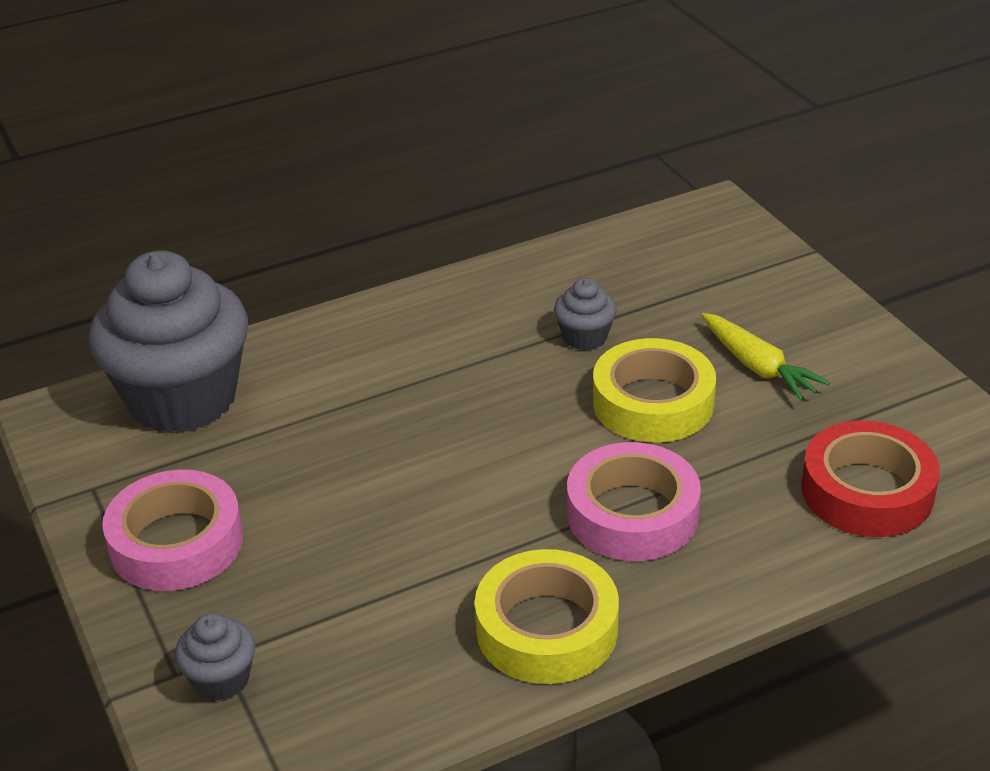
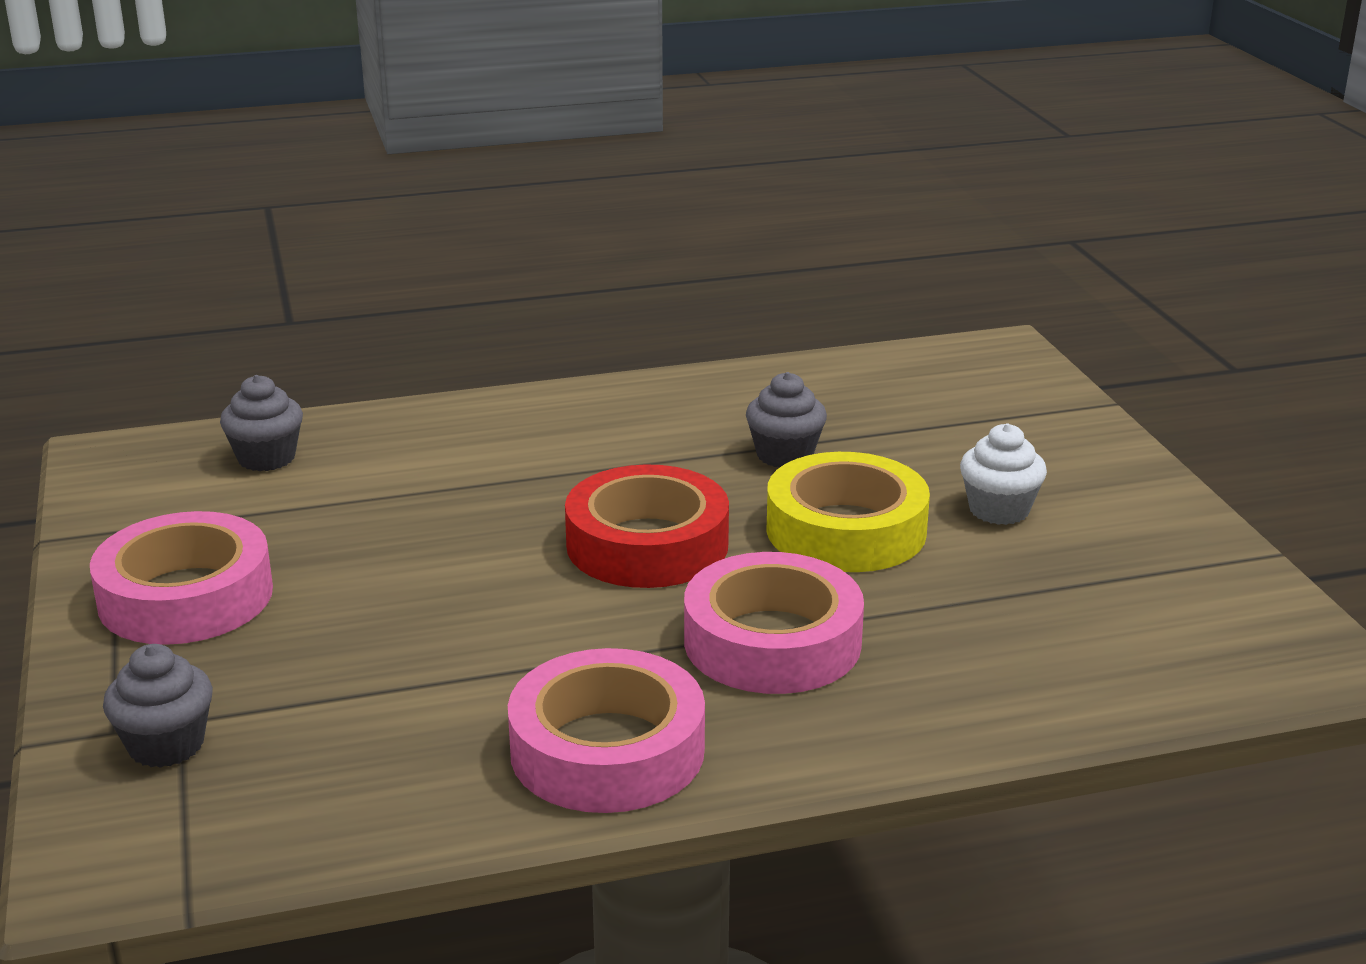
camera: 10 degrees right, 10 degrees down
(182, 398) = (266, 458): grey cupcake -> grey cupcake, size x0.42
(547, 629) = (607, 750): yellow tape -> pink tape
(758, 367) = (999, 510): yellow carrot -> white cupcake
(867, 491) = (1101, 658): red tape -> red tape (647, 544)

